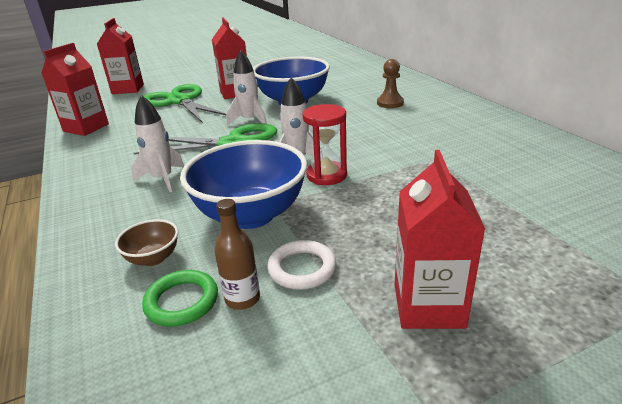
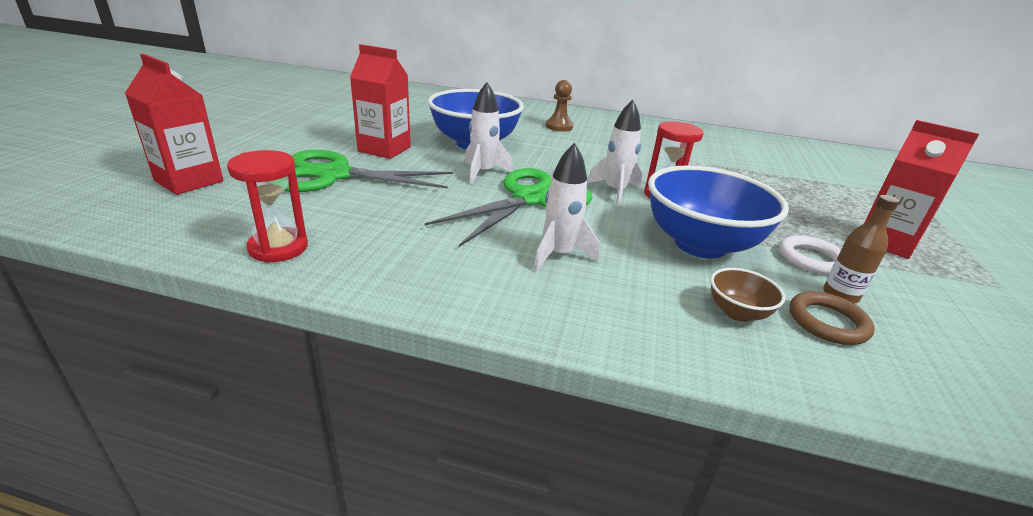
camera: 55 degrees left, 0 degrees up
(86, 128) = (278, 248): red carton -> red hourglass
(182, 301) = (827, 322): green ring -> brown ring

